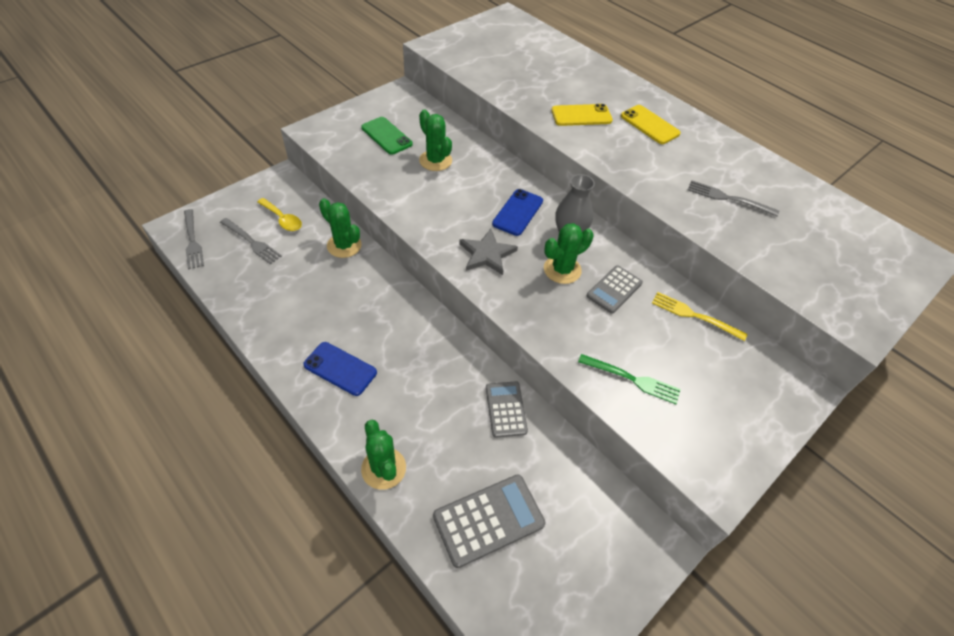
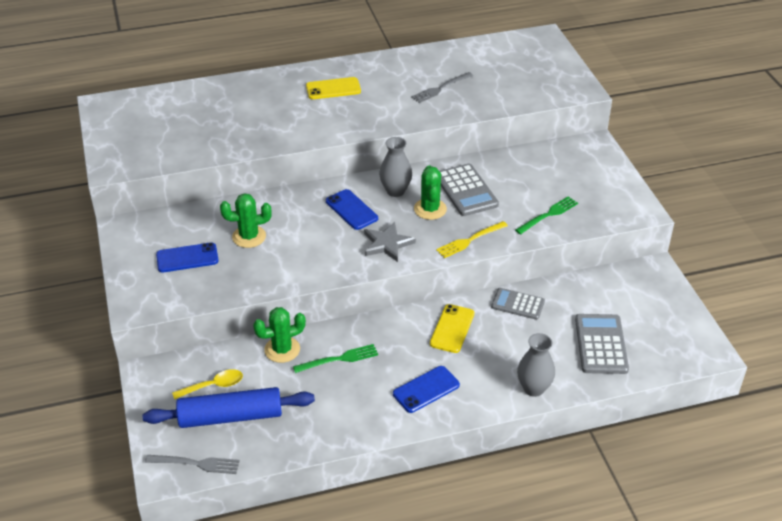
camera: 60 degrees left, 10 degrees down
(252, 242) = (230, 416): grey fork -> blue rolling pin
(351, 288) = (339, 359): none -> green fork
(383, 468) = (534, 388): green cactus -> grey vase
(386, 136) = (187, 258): green phone -> blue phone
(581, 116) = (294, 119): yellow phone -> yellow phone (452, 329)
(614, 289) = (466, 190): grey calculator -> grey calculator, size x1.51
(694, 315) = (512, 163): yellow fork -> yellow fork (469, 240)

